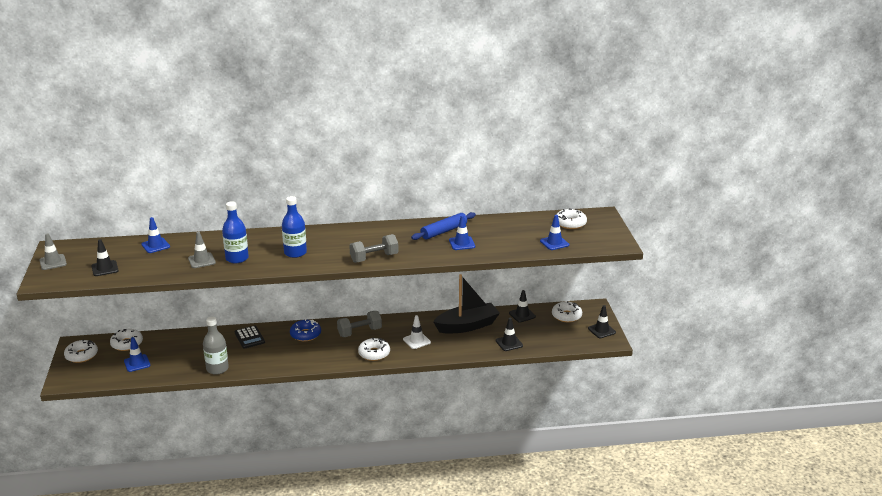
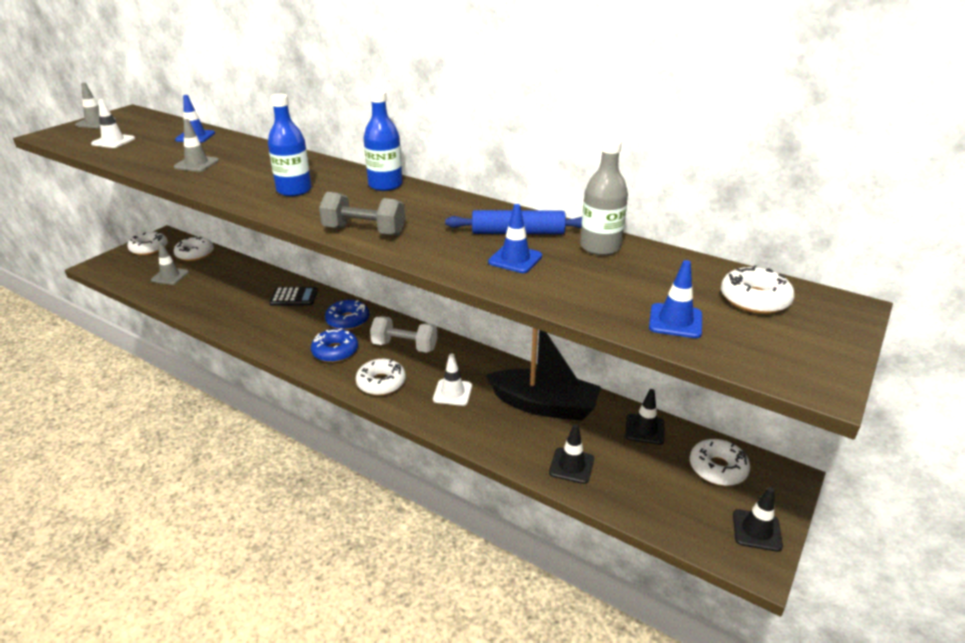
camera: 40 degrees right, 5 degrees up
(105, 268) = (113, 141): black traffic cone -> white traffic cone
(137, 363) = (170, 276): blue traffic cone -> grey traffic cone
(217, 369) = (215, 316): grey bottle -> grey bottle (600, 247)
(237, 258) = (229, 174): blue bottle -> blue bottle (385, 185)
(249, 337) = (294, 297): black calculator -> black calculator turned 105 degrees counterclockwise
(325, 352) = (335, 351): none -> blue donut
(359, 332) = (405, 346): grey dumbbell -> white dumbbell

